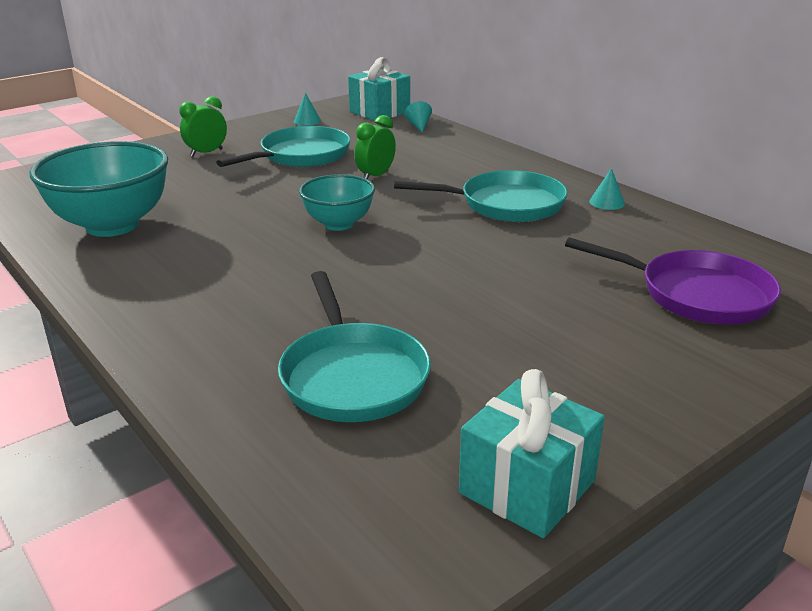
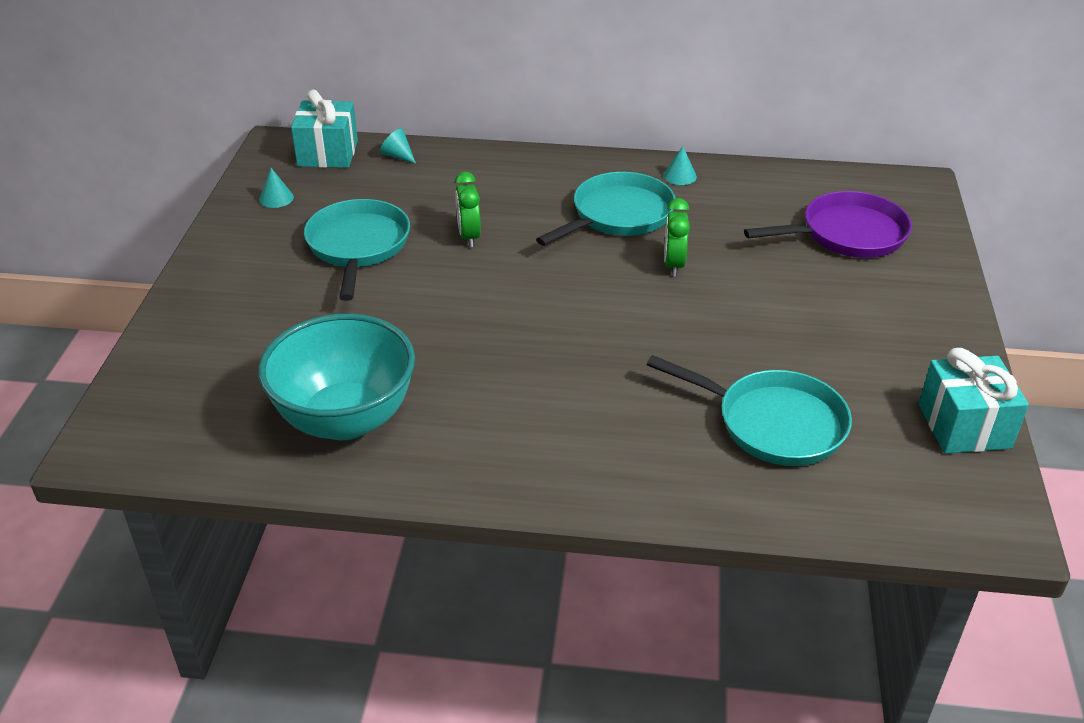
camera: 45 degrees left, 10 degrees up
(206, 153) = (255, 290): green clock -> green clock (673, 265)
(338, 224) = (533, 304): turquoise bowl -> none

